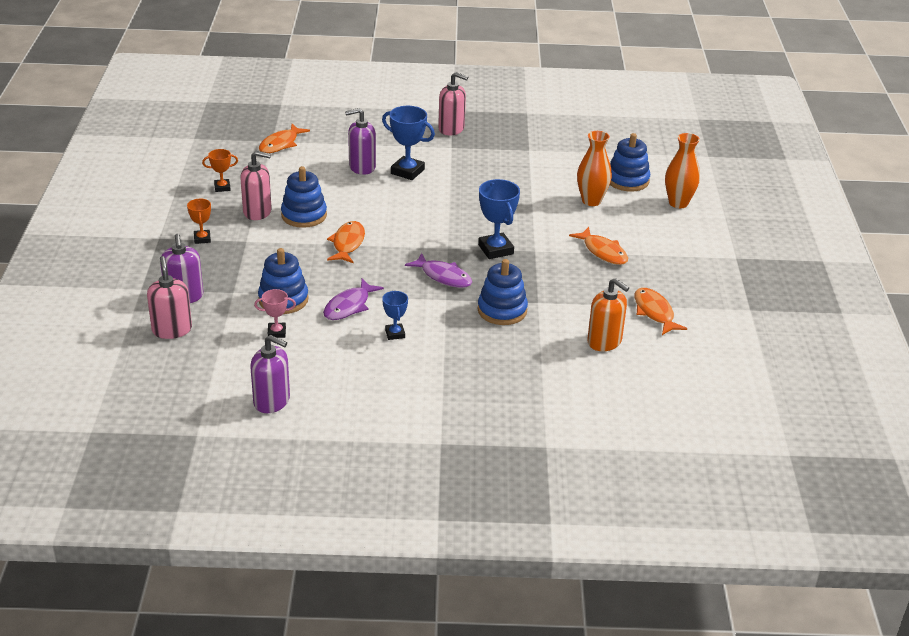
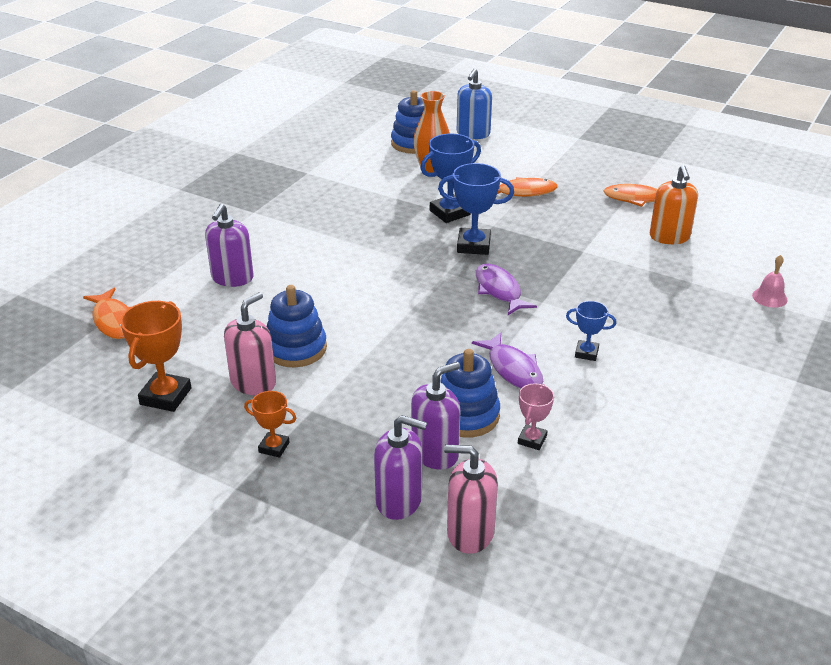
camera: 60 degrees left, 0 degrees up
(222, 187) = (165, 396): orange trophy -> orange trophy, size x1.73
(272, 401) = (672, 483): purple soap dispenser -> purple soap dispenser (435, 453)
(347, 244) = (385, 334): orange fish -> none
(407, 171) = (273, 252): blue trophy -> blue trophy (449, 213)
(443, 276) = (499, 290): purple fish -> purple fish turned 90 degrees counterclockwise
(451, 129) = (217, 201): pink soap dispenser -> none
(502, 310) = (584, 275): blue stacking toy -> none
(555, 412) = (769, 297): none -> pink bell
(604, 341) = (669, 237): orange soap dispenser -> orange soap dispenser turned 105 degrees clockwise
(678, 203) = (473, 134): orange vase -> blue soap dispenser

